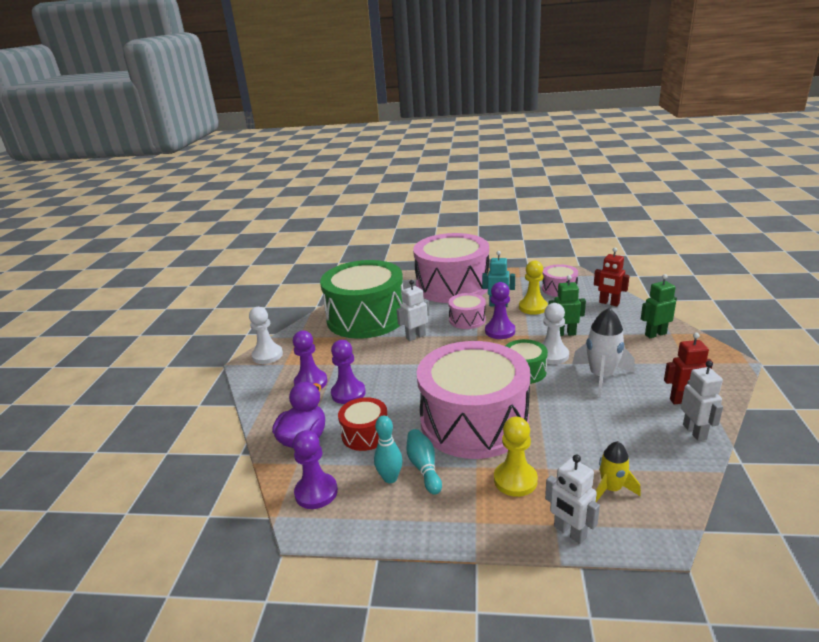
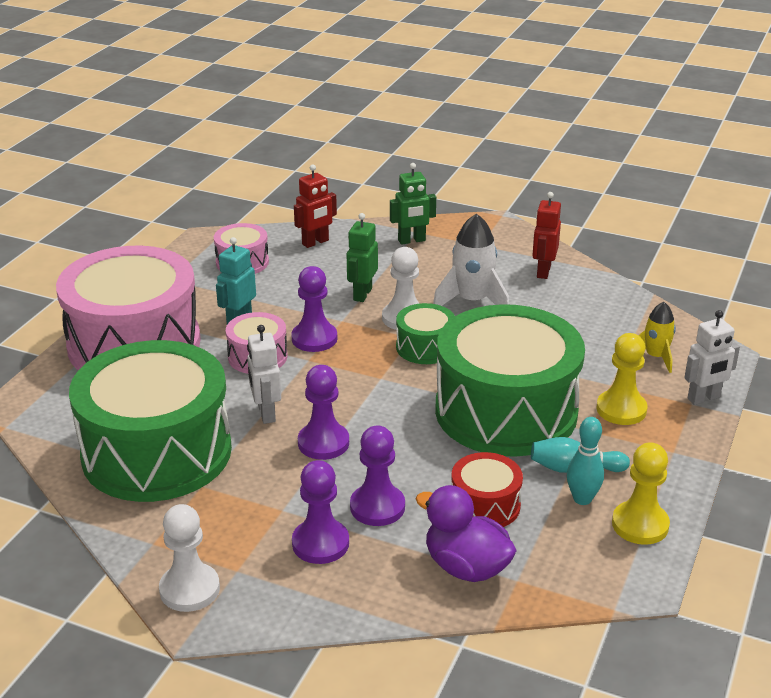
camera: 75 degrees left, 5 degrees up
(316, 492) = (584, 567): purple pawn -> purple pawn (323, 443)
(474, 421) = (506, 411): pink drum -> green drum
(533, 307) = (274, 296): yellow pawn -> yellow pawn (640, 525)
(655, 334) = (412, 241): green robot -> green robot turned 105 degrees counterclockwise
(695, 432) = (595, 284): white robot -> none

